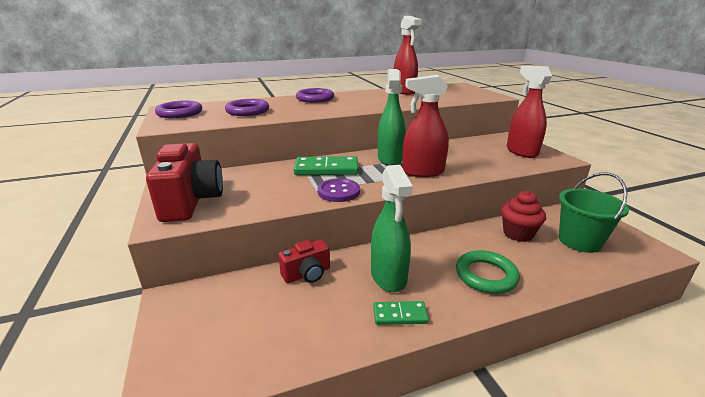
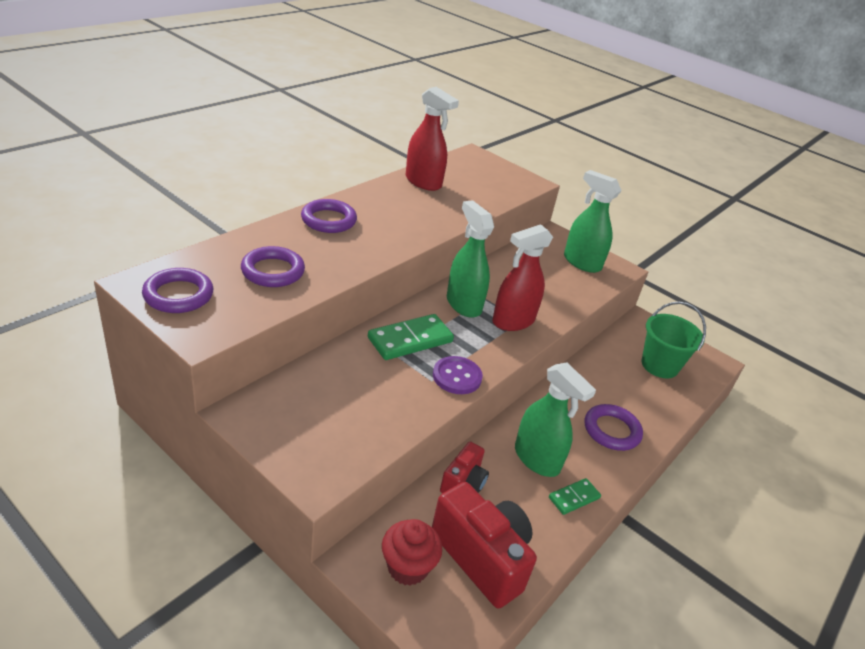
camera: 35 degrees left, 10 degrees up
(191, 201) = (311, 438): red camera -> red camera (482, 557)
(486, 275) = (611, 430): green ring -> purple ring
(518, 234) = (609, 370): red cupcake -> red cupcake (407, 567)
(521, 152) = (581, 262): red spray bottle -> green spray bottle

